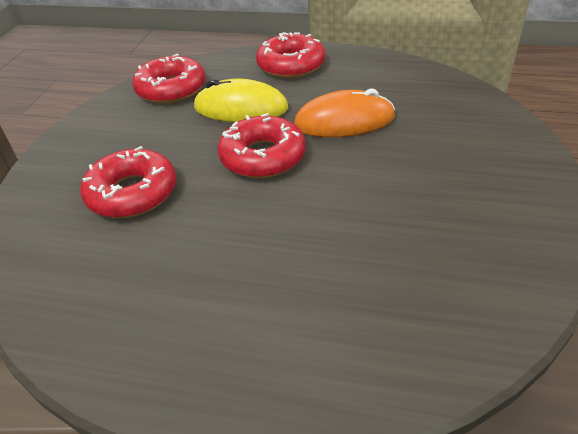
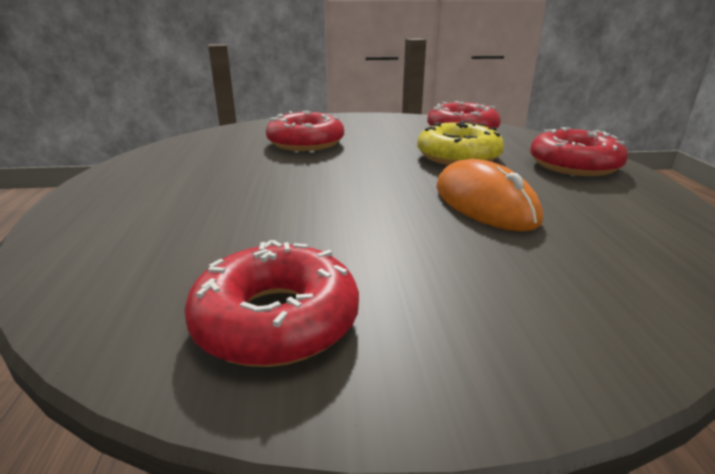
camera: 70 degrees right, 15 degrees down
(241, 108) = (458, 156): yellow mouse -> yellow donut
(262, 157) = (382, 175): red donut -> red donut (276, 320)

